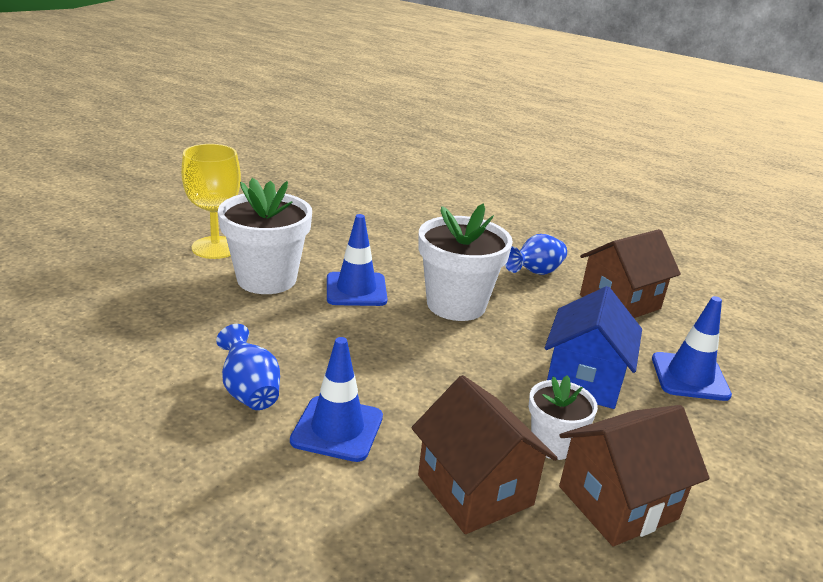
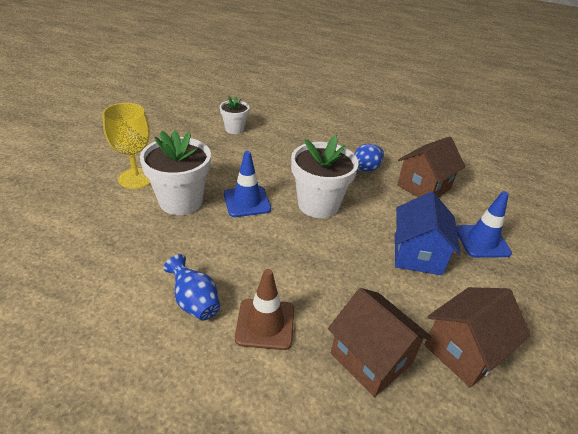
camera: 10 degrees left, 10 degrees up
(337, 429) = (265, 324): blue traffic cone -> brown traffic cone
(552, 444) = (411, 311): white flower pot -> white flower pot (234, 129)

